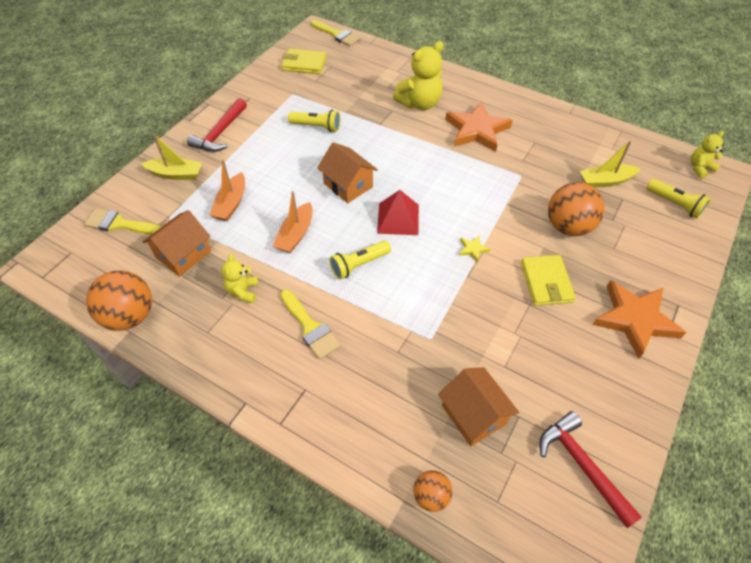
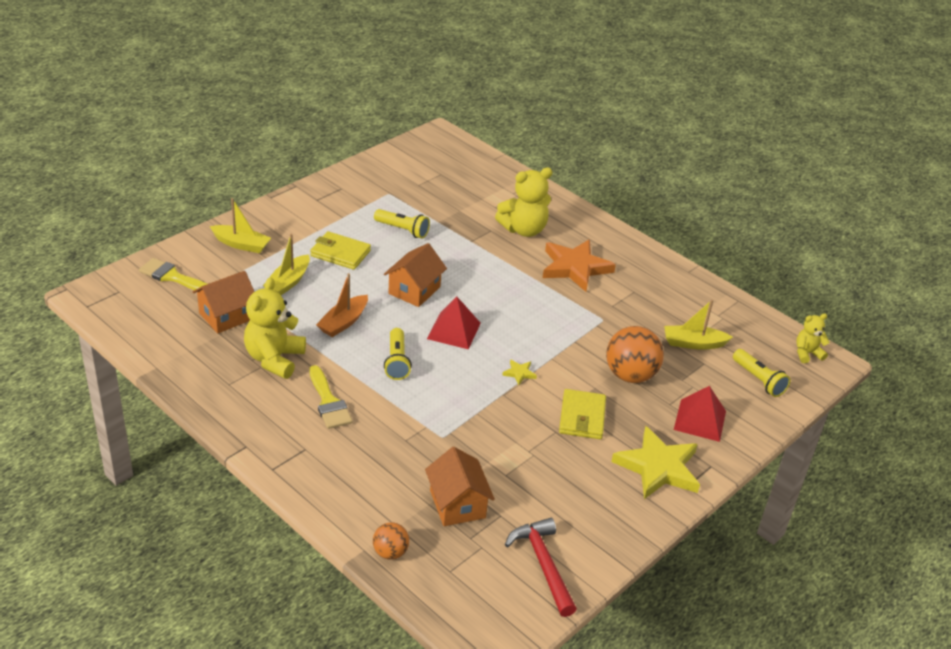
camera: 10 degrees right, 15 degrees down
(130, 316) = (160, 355): orange ball -> none
(220, 133) = (299, 216): red hammer -> none
(231, 204) = (288, 282): orange boat -> yellow boat
(243, 291) = (274, 359): yellow teddy bear -> yellow teddy bear, size x1.79
(304, 64) = (413, 166): yellow wallet -> yellow wallet (340, 253)
(337, 35) = (461, 143): yellow brush -> none
(348, 185) = (414, 290): orange house -> orange house turned 60 degrees clockwise
(359, 265) = (397, 361): yellow flashlight -> yellow flashlight turned 75 degrees counterclockwise
(635, 319) = (658, 467): orange star -> yellow star
(646, 258) = (700, 420): none -> red pyramid

